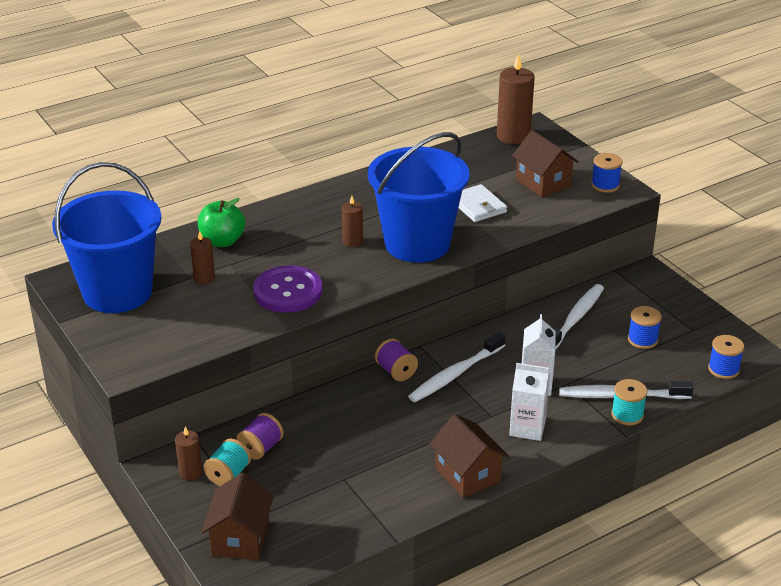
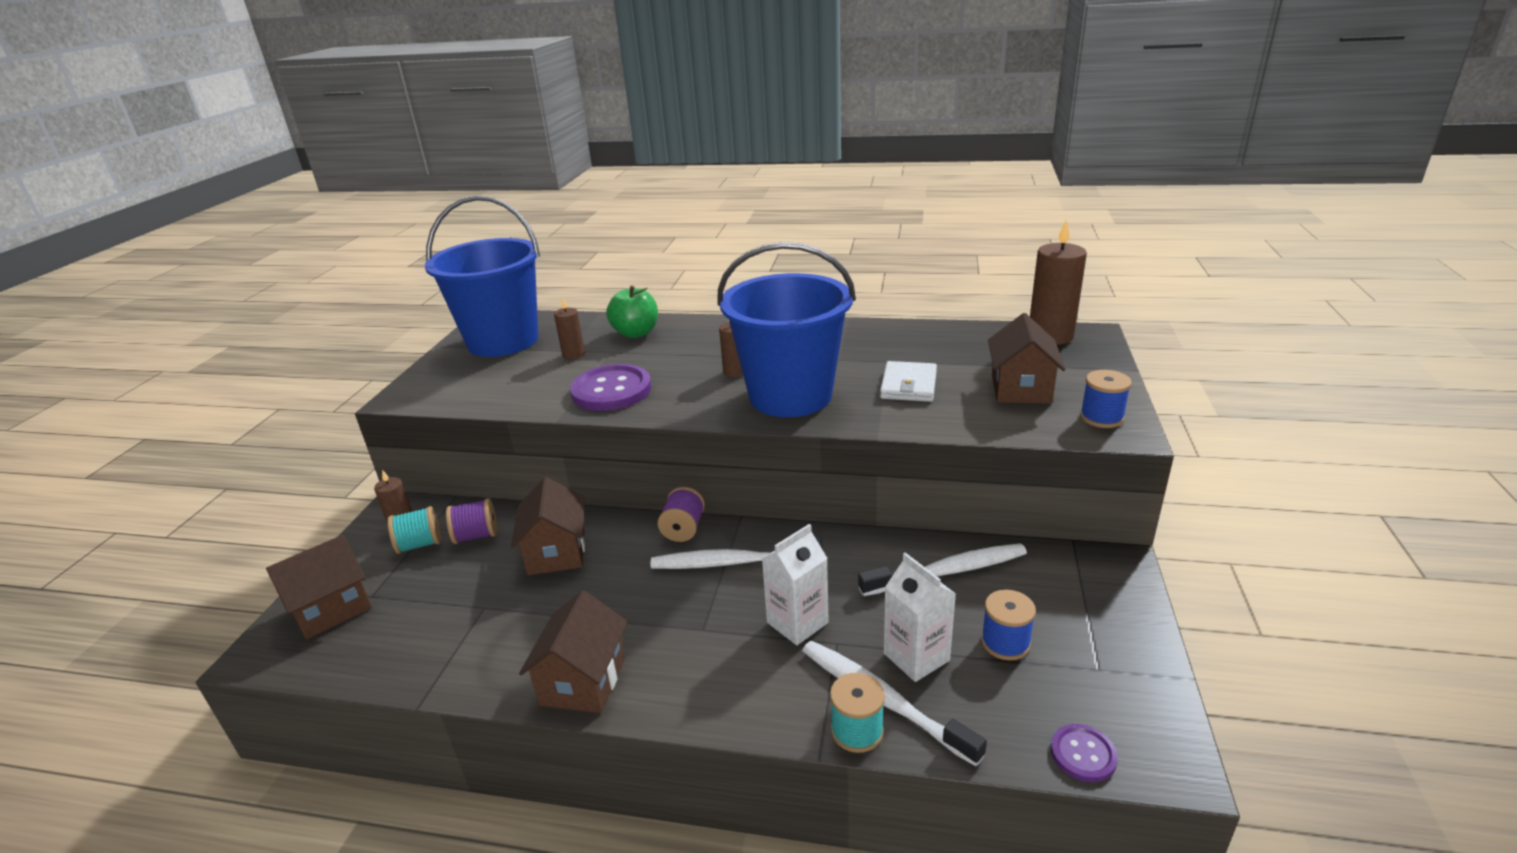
camera: 45 degrees right, 5 degrees down
(336, 427) = (556, 552): none -> brown house
(527, 428) = (718, 668): white carton -> white carton (916, 657)
(723, 369) = (1083, 754): blue spool -> purple button

